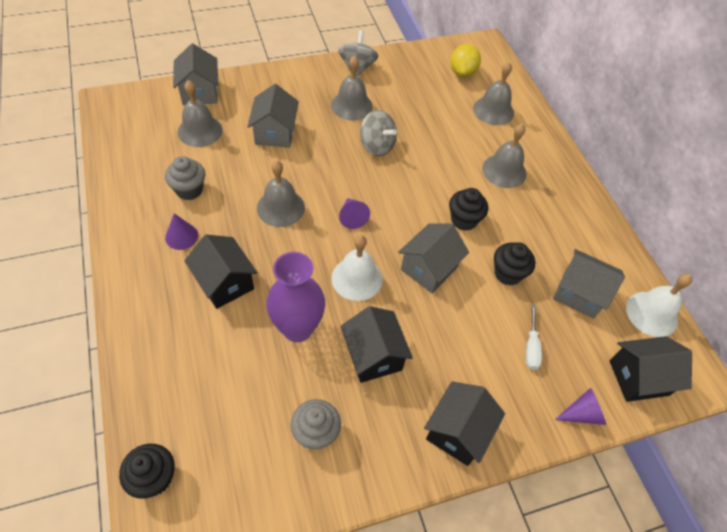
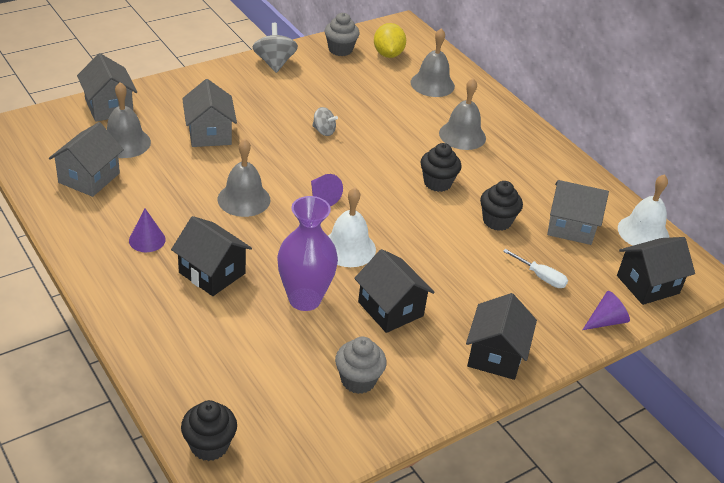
camera: 15 degrees left, 15 degrees down
(189, 190) = (137, 198): grey cupcake -> grey cupcake (340, 49)
(351, 105) = (282, 98): grey bell -> none
(377, 146) = (324, 131): grey spinning top -> grey spinning top, size x0.61
(429, 268) = (418, 228): grey house -> grey house (89, 178)
(531, 347) = (540, 277): white screwdriver -> white screwdriver turned 45 degrees counterclockwise

